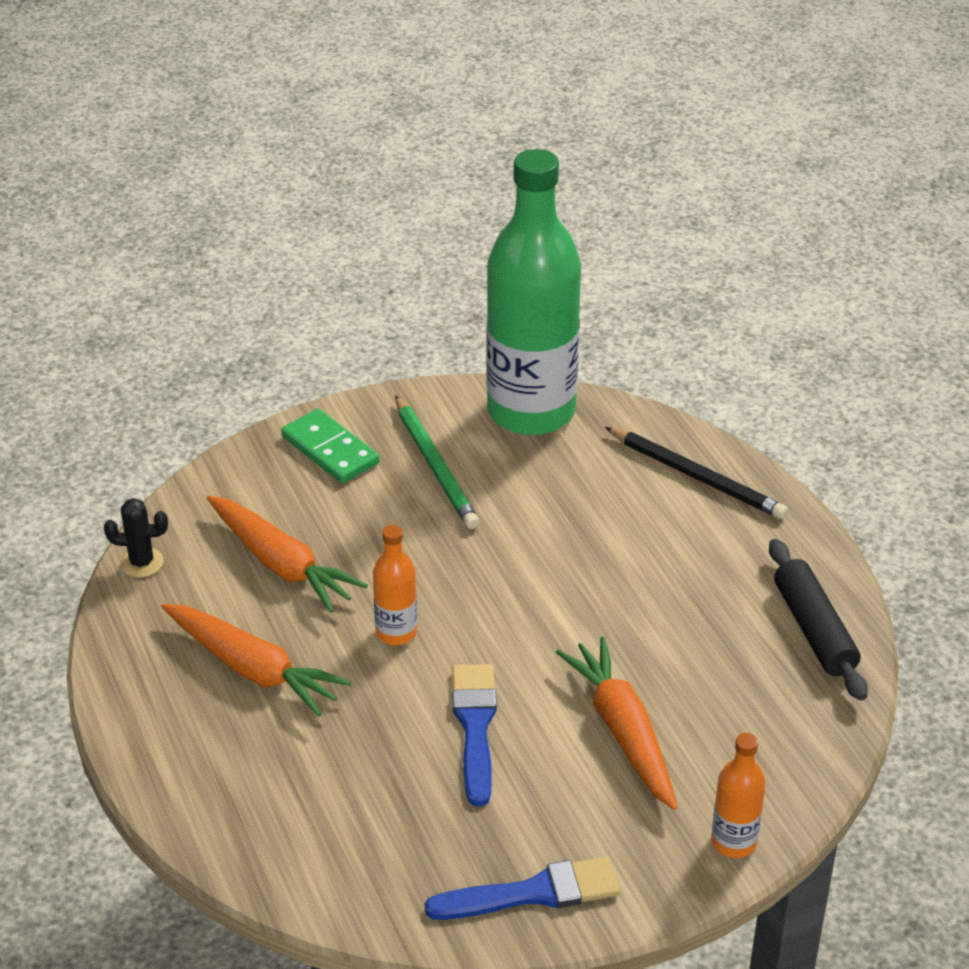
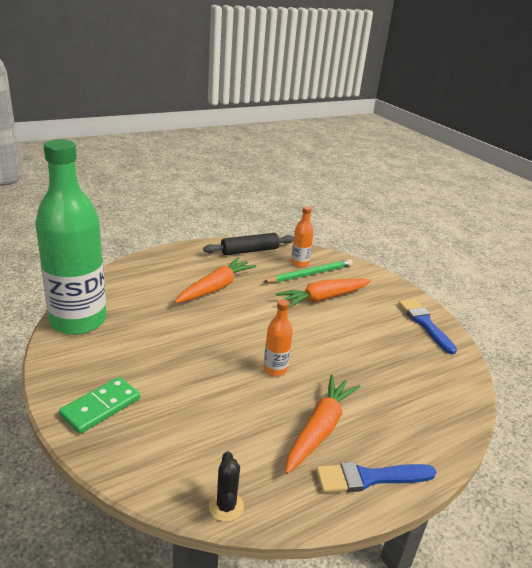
camera: 100 degrees left, 10 degrees down
(281, 564) = (221, 423): orange carrot -> orange carrot (216, 287)
(435, 466) = (125, 357): green pencil -> green pencil (310, 274)
(475, 726) = (335, 340): blue brush -> blue brush (369, 478)
(697, 476) = (145, 271): black pencil -> none
(734, 842) = (372, 275): orange bottle -> orange bottle (299, 263)

